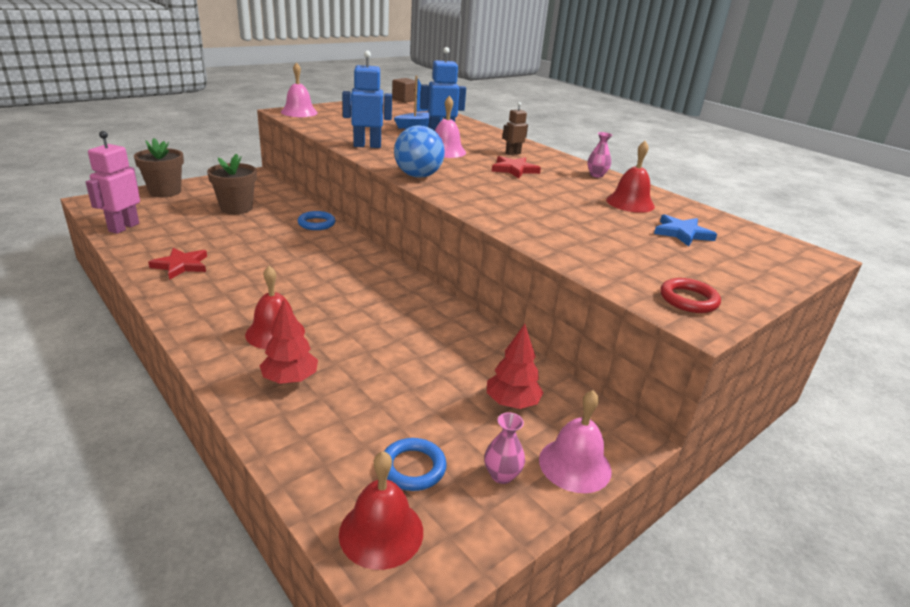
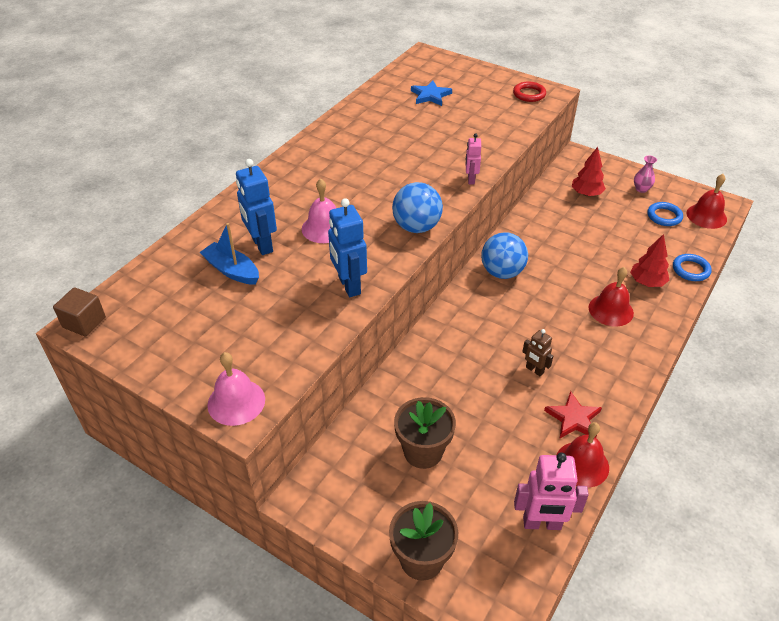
camera: 105 degrees left, 15 degrees up
(316, 223) = (417, 364): blue ring -> blue ring (690, 270)
(393, 287) = (502, 272): none -> blue ball
(479, 211) = (471, 179): none -> pink robot
(513, 153) = (297, 186): brown robot -> brown robot (534, 370)
(514, 169) = (350, 178): red star -> none
(575, 465) = (613, 169): pink bell -> none
(596, 175) = (328, 135): pink vase -> none
(630, 203) = (387, 116): red bell -> red bell (582, 464)

